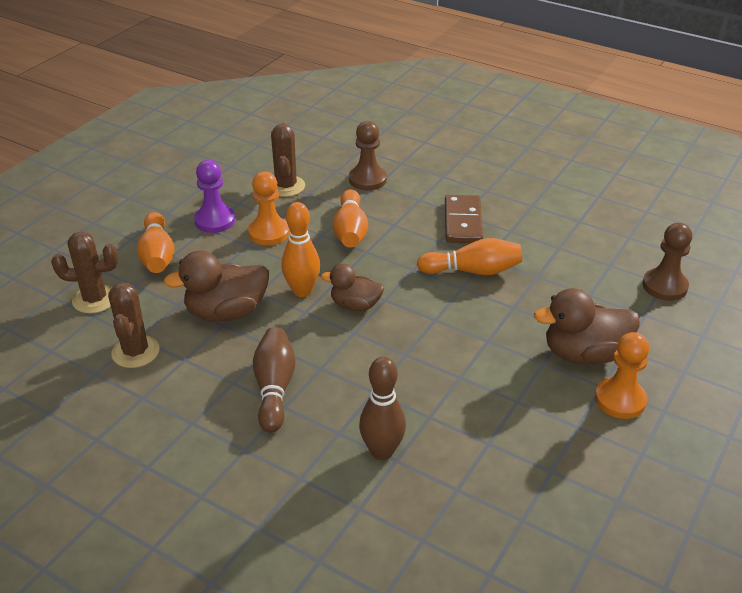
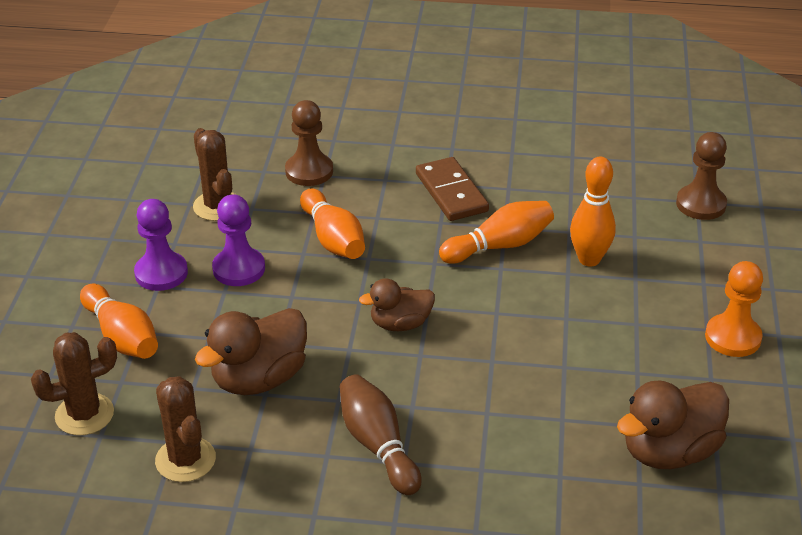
camera: 25 degrees left, 0 degrees up
(269, 233) = (239, 269): orange pawn -> purple pawn
(302, 291) = (328, 326): orange bowling pin -> orange bowling pin (589, 259)
(382, 451) = (540, 472): brown bowling pin -> none
(584, 354) = (669, 301): brown duck -> brown duck (669, 451)

